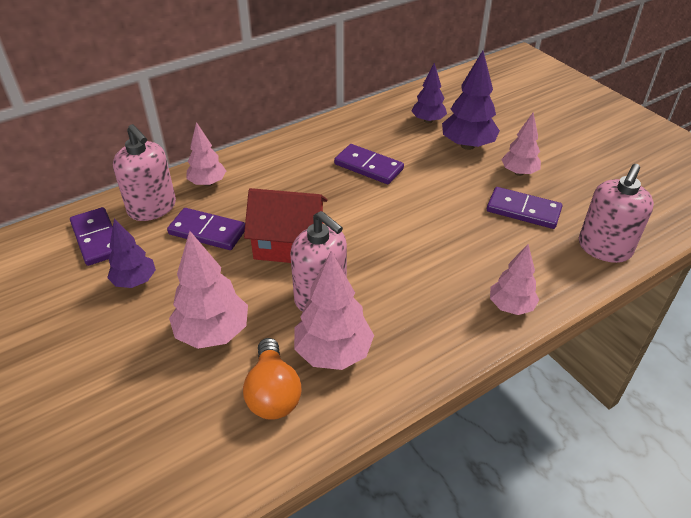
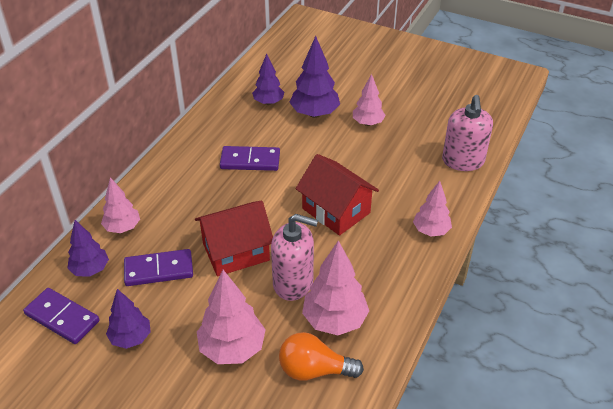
camera: 30 degrees left, 0 degrees up
(152, 208) = (90, 270): pink soap dispenser -> purple tree
(273, 393) = (314, 370): orange light bulb -> orange light bulb turned 135 degrees clockwise
(419, 244) = (336, 211): none -> red house
(523, 210) = (391, 153): purple domino -> none

